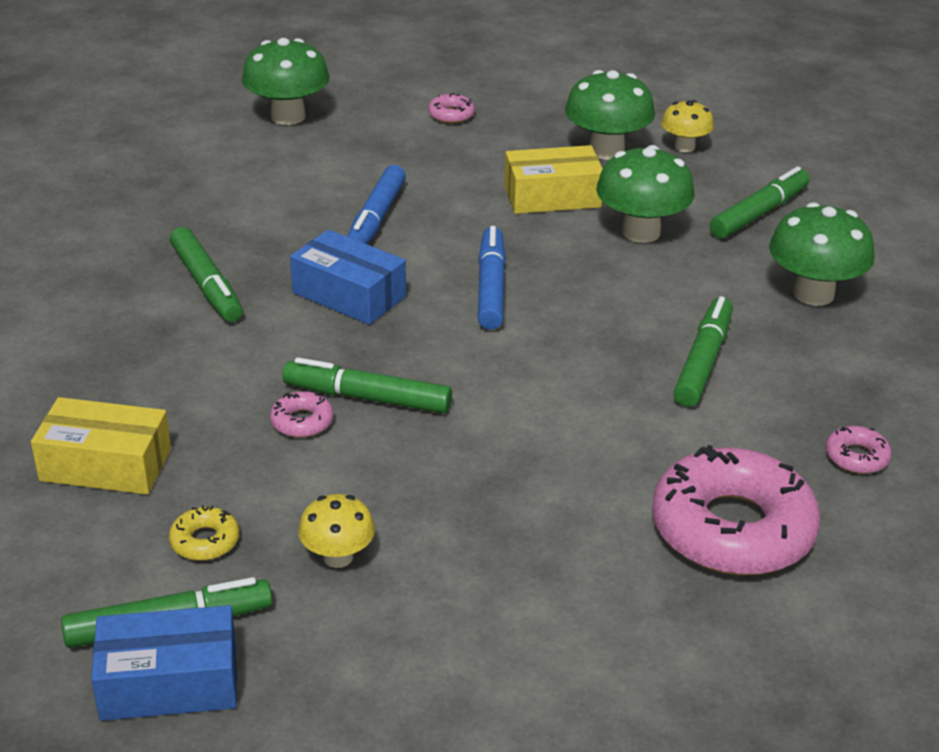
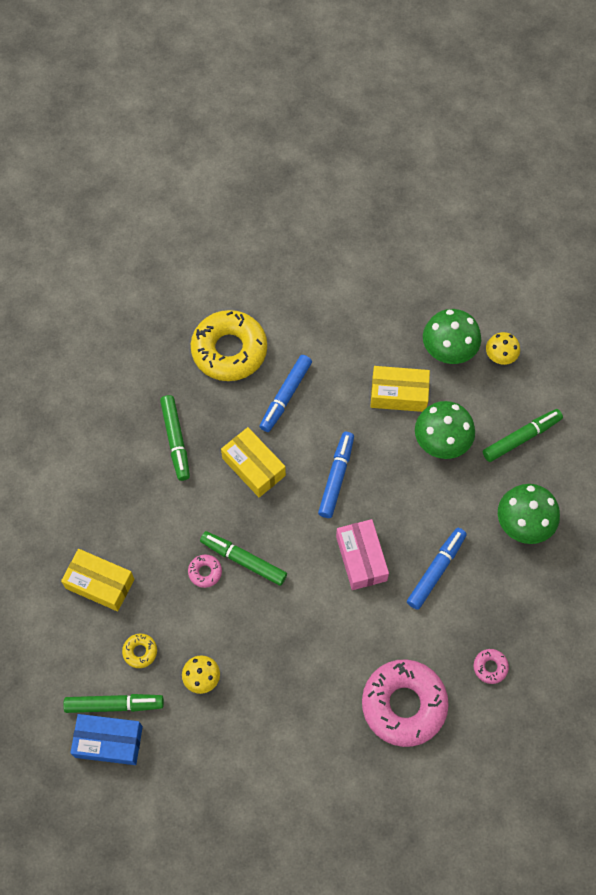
camera: 15 degrees right, 30 degrees up
(270, 188) = (229, 350): none -> yellow donut
(288, 116) = (256, 271): green mushroom -> none
(349, 294) = (254, 467): blue box -> yellow box
(451, 115) = (360, 290): pink donut -> none
(572, 366) = (361, 558): none -> pink box
(703, 361) = (436, 570): green marker -> blue marker

